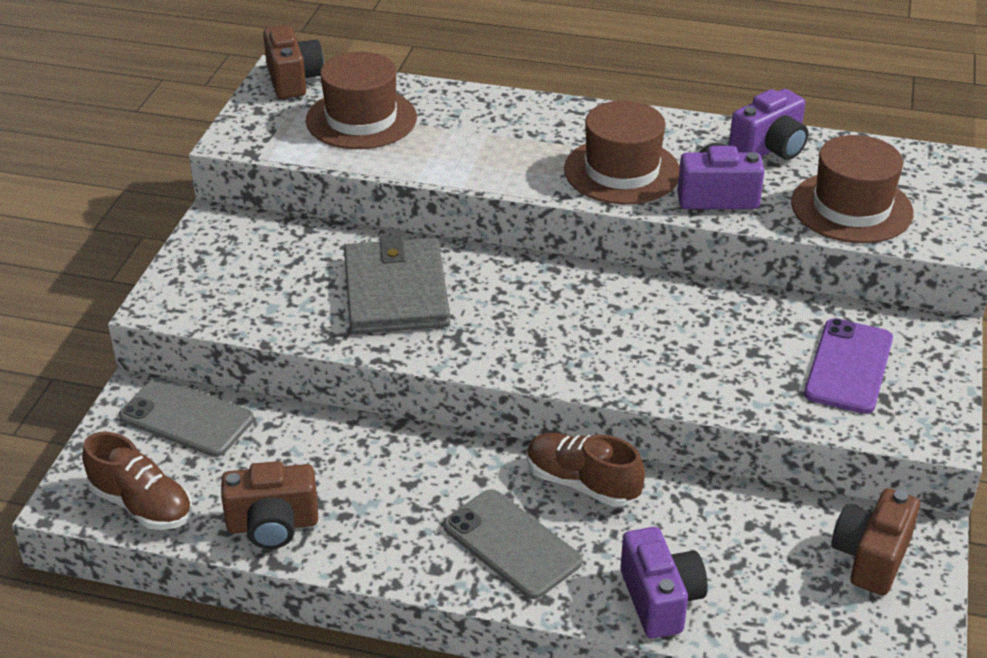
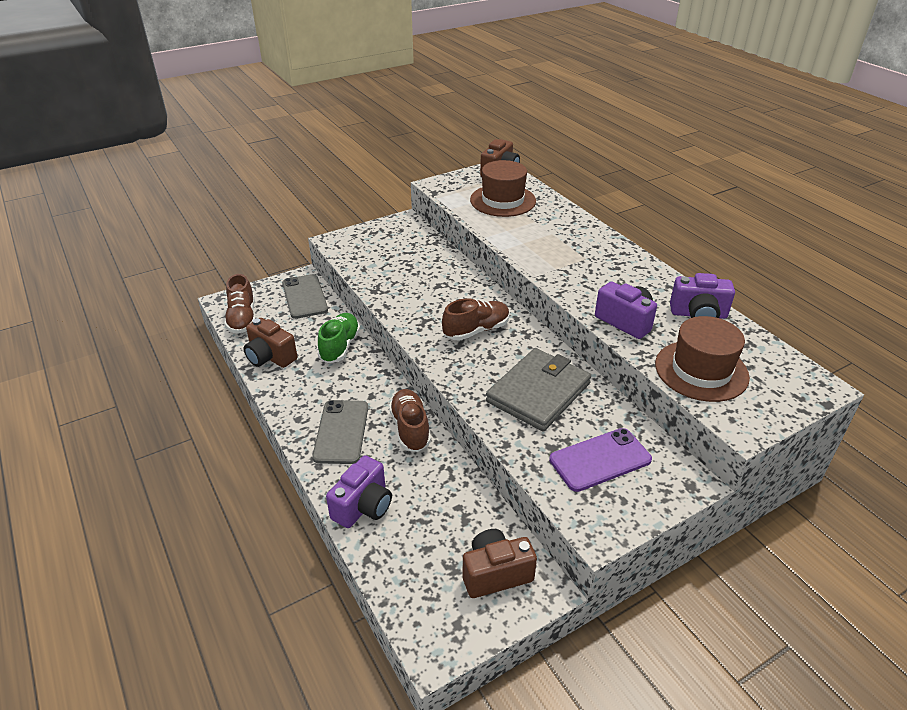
camera: 45 degrees right, 0 degrees up
(346, 449) = (340, 346): none -> green shoe
(396, 292) = (430, 287): grey wallet -> grey wallet (538, 392)
(533, 311) = (476, 330): none -> brown shoe
(622, 171) = (592, 283): brown hat -> none

